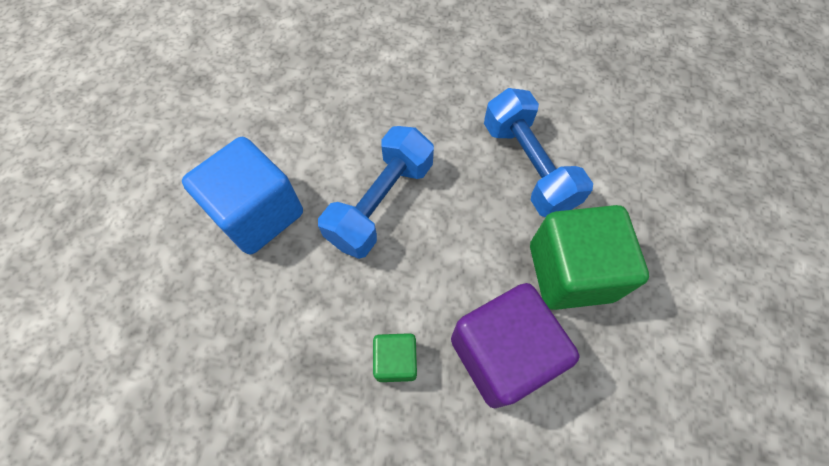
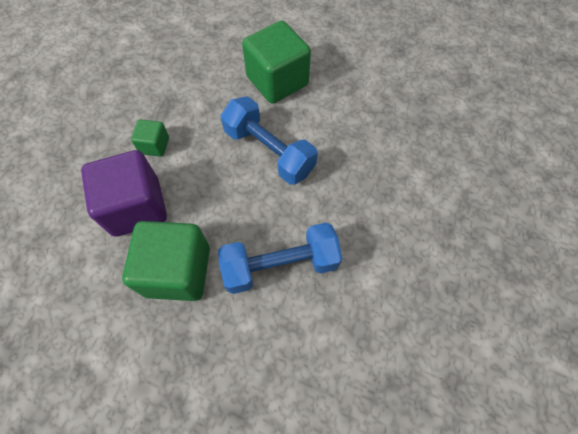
camera: 100 degrees right, 0 degrees up
(258, 213) = (277, 81): blue cube -> green cube

